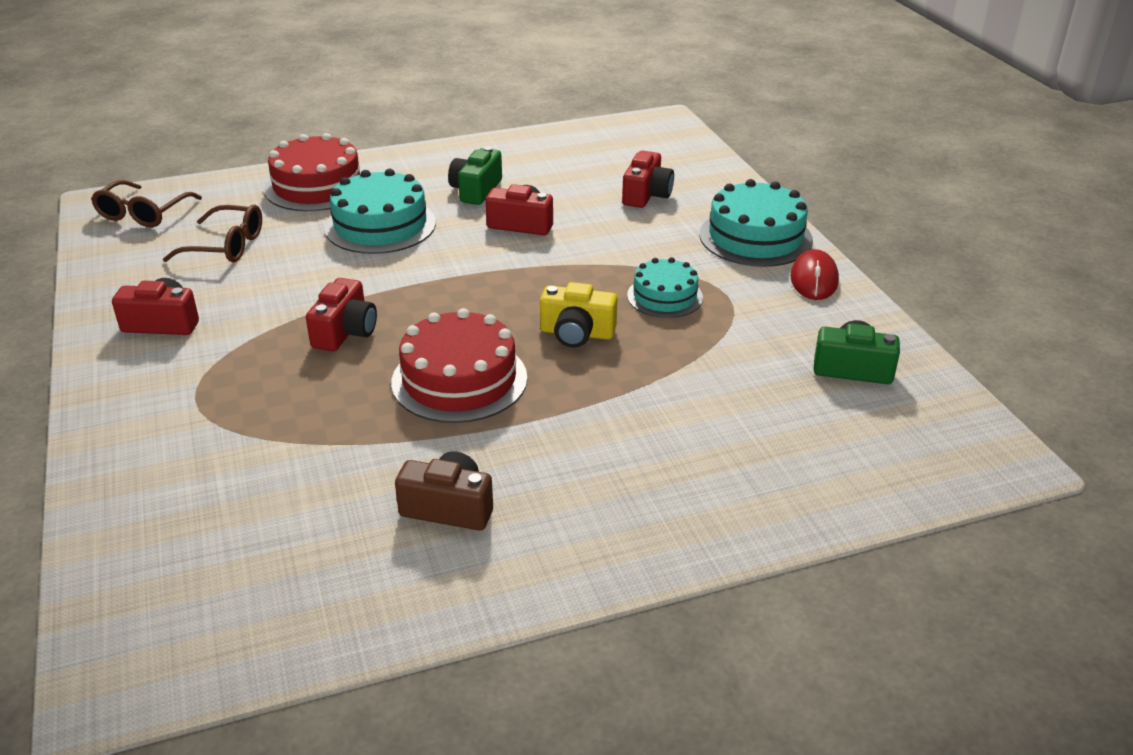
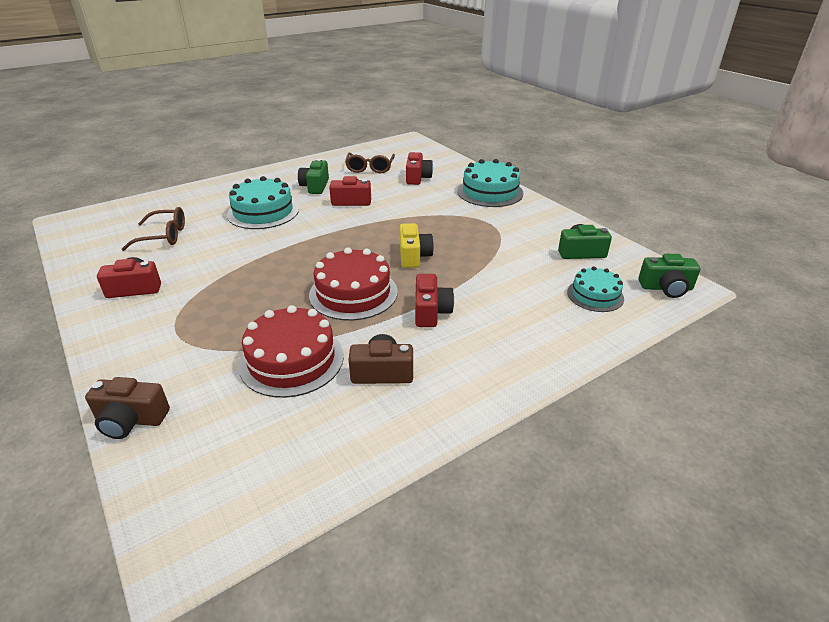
camera: 15 degrees left, 0 degrees up
(102, 510) = (131, 420): none -> brown camera
(143, 214) = (97, 224): brown glasses -> brown glasses (370, 168)
(317, 186) = (212, 195): red cake -> red cake (292, 360)
(345, 332) = (266, 276): red camera -> red camera (431, 312)
(577, 333) = (414, 256): yellow camera -> yellow camera turned 90 degrees counterclockwise
(665, 296) = (455, 229): turquoise cake -> turquoise cake (595, 295)
(814, 279) = (533, 209): red mouse -> none
(965, 453) = (666, 288): none -> green camera

